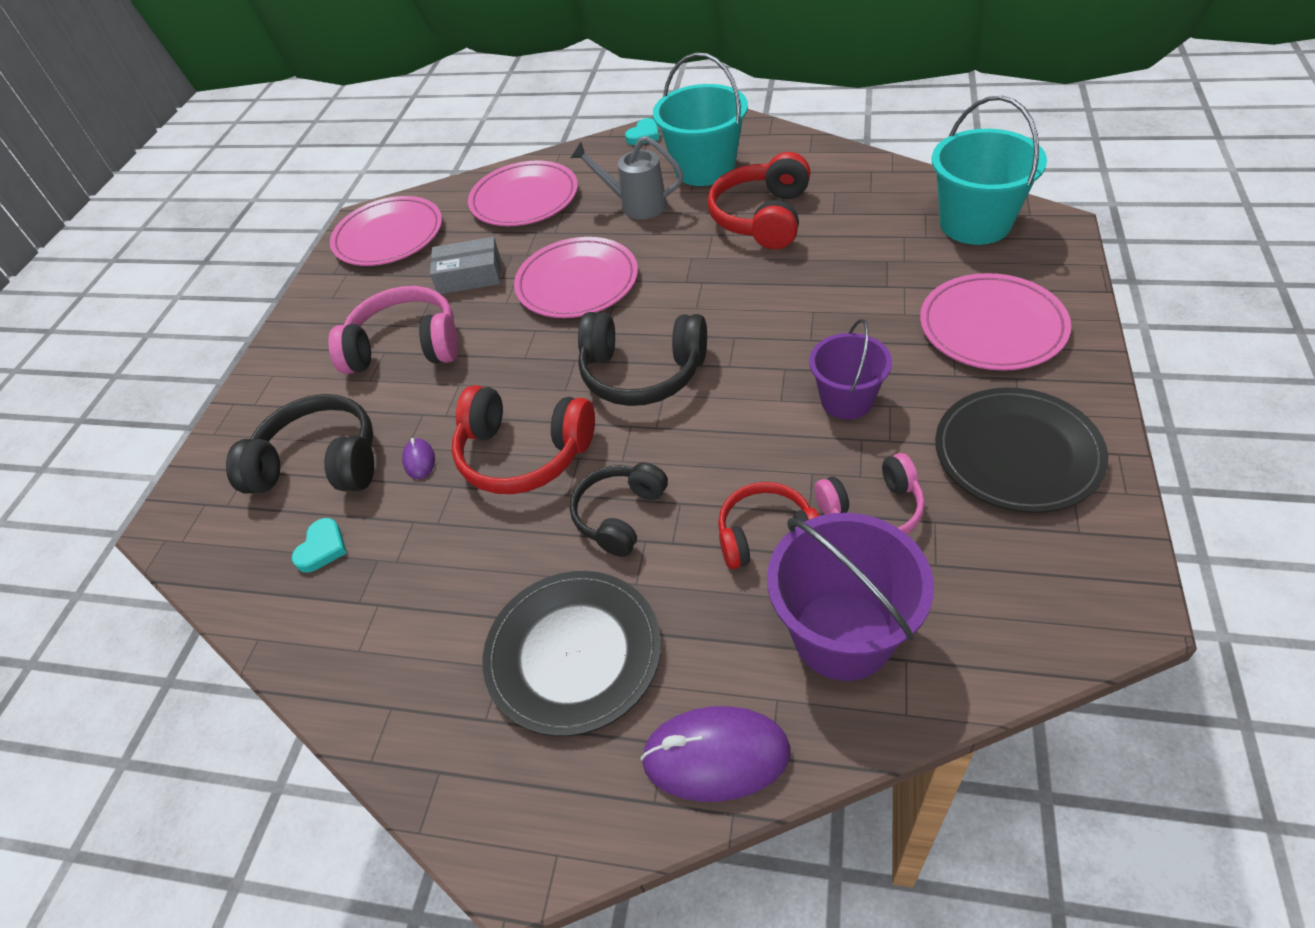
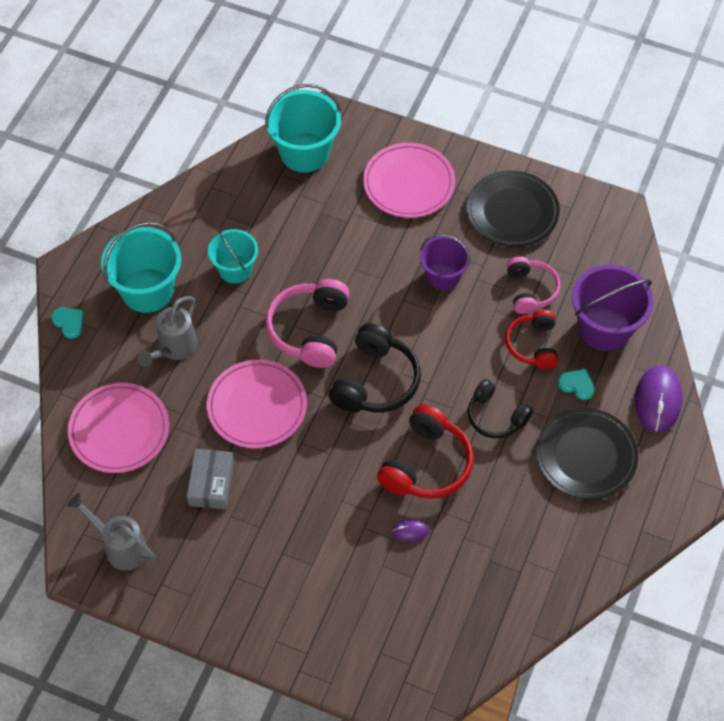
camera: 85 degrees left, 10 degrees up
(320, 463) = (390, 599): black headphones -> none
(322, 548) = (470, 595): turquoise heart -> turquoise heart (577, 385)
(388, 236) = (120, 546): pink plate -> grey watering can
(405, 347) = (283, 536): pink headphones -> pink headphones (310, 330)
(762, 217) = (235, 269): red headphones -> turquoise bucket

